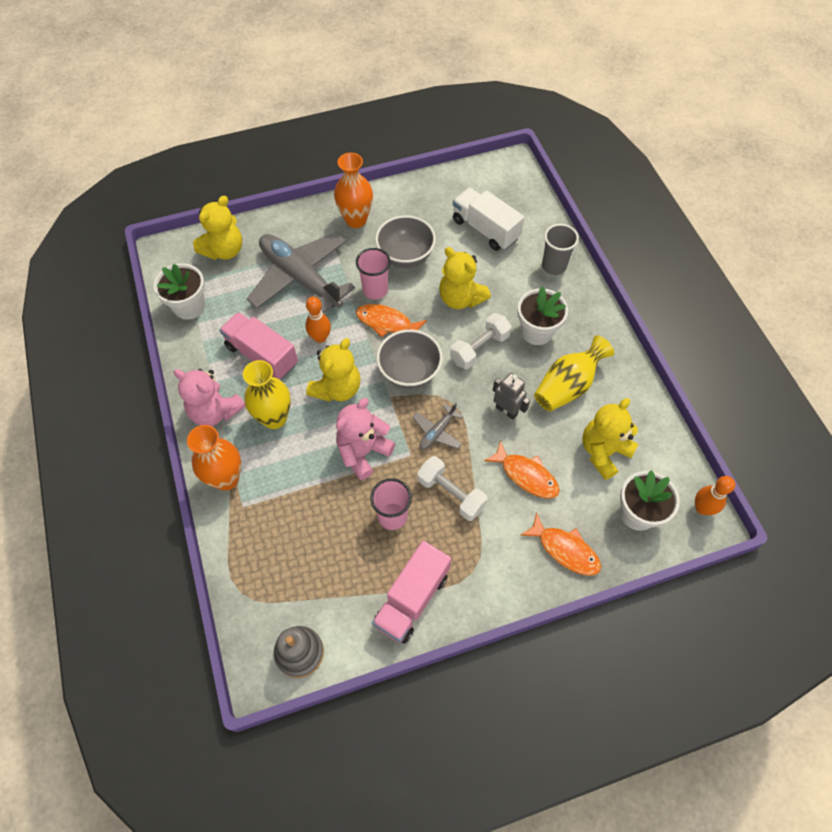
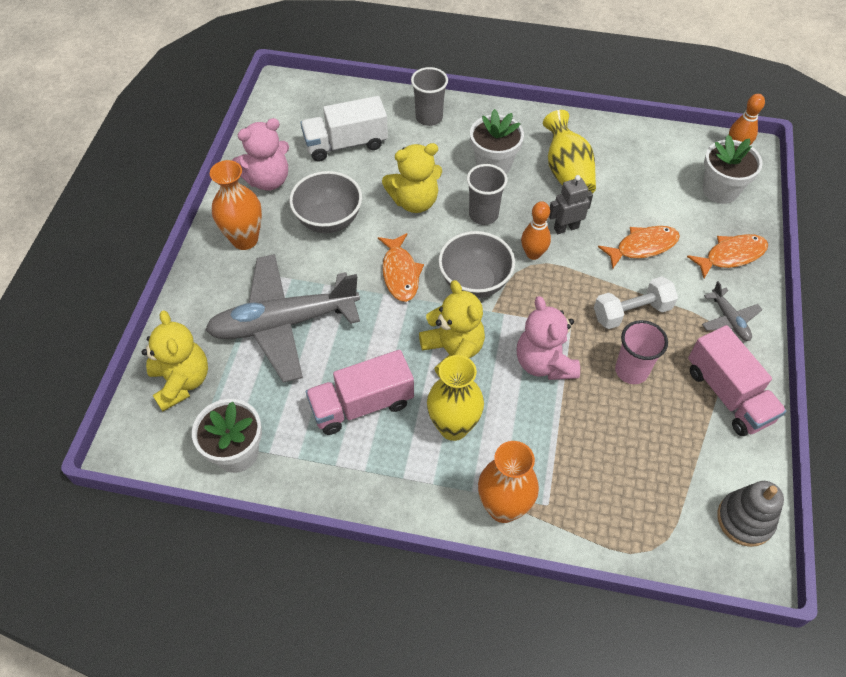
camera: 60 degrees left, 5 degrees down
(215, 411) = (407, 483): pink teddy bear -> pink teddy bear (268, 180)
(320, 337) = (377, 339): orange bowling pin -> orange bowling pin (533, 254)
(375, 290) = (351, 264): pink cup -> none
(387, 322) = (400, 273): orange fish -> orange fish turned 60 degrees counterclockwise
(437, 432) = (557, 291): grey plane -> grey plane (729, 319)
(479, 348) = (483, 215): white dumbbell -> grey cup
(603, 452) = (649, 182): yellow teddy bear -> none

